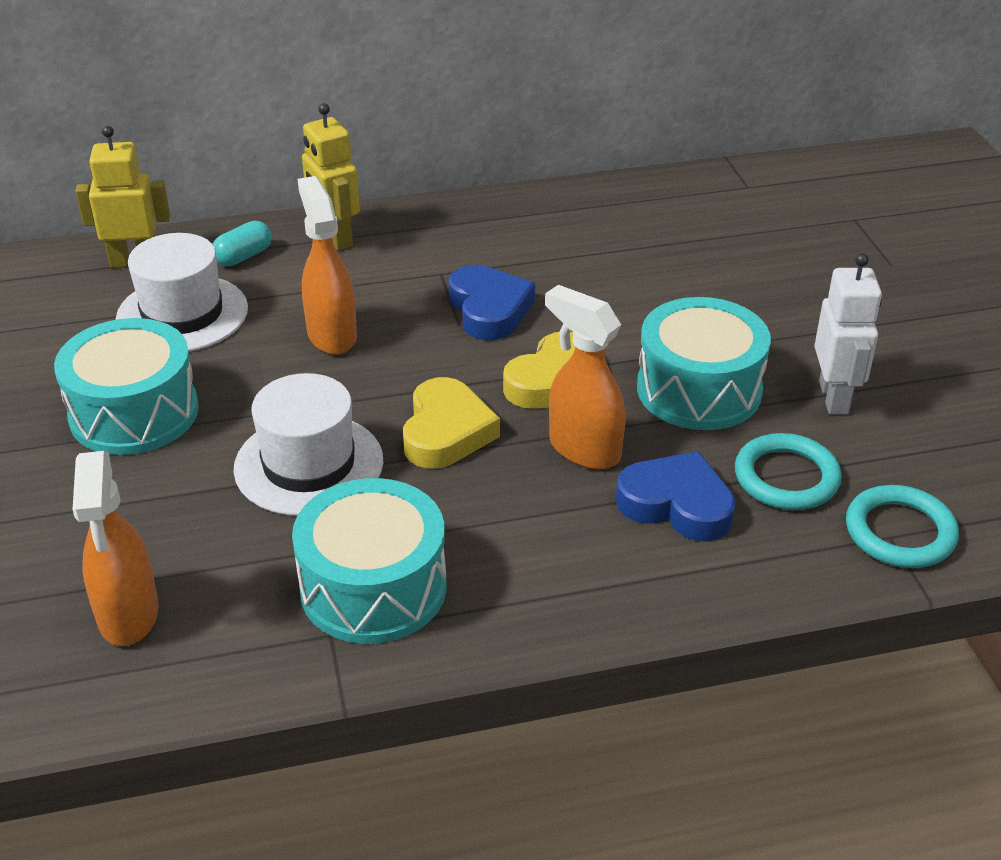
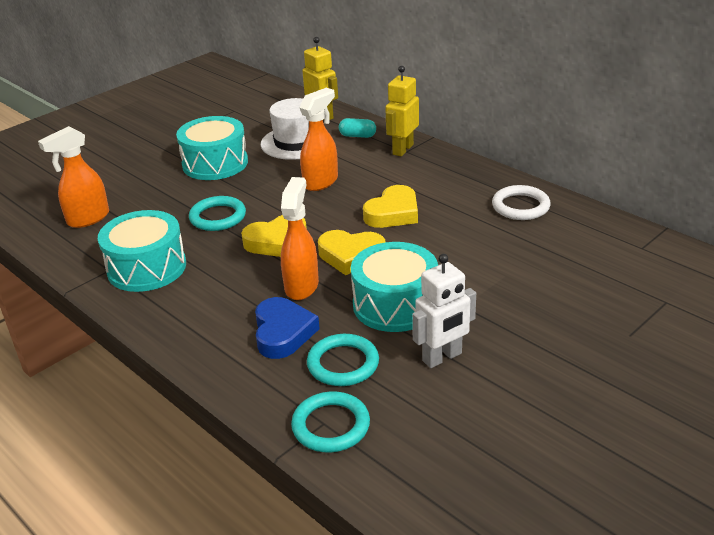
camera: 60 degrees right, 5 degrees down
(309, 464) = (218, 217): white hat -> turquoise ring
(489, 309) = (393, 213): blue heart -> yellow heart
(583, 217) = (520, 206): none -> white ring

